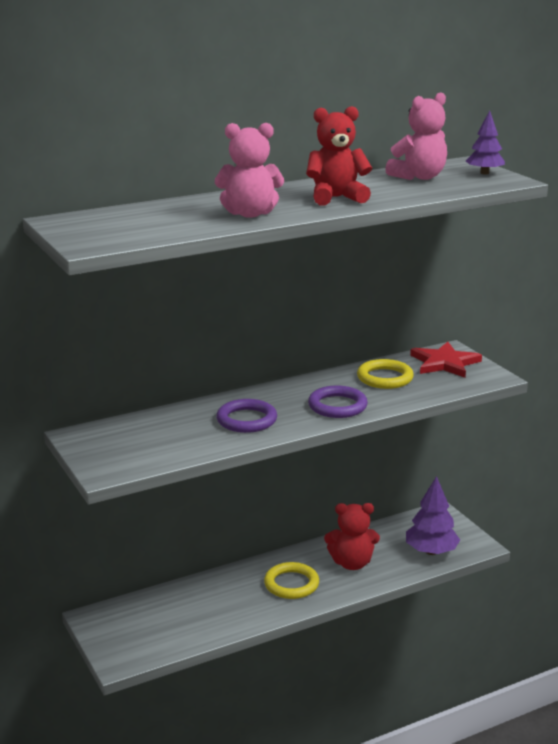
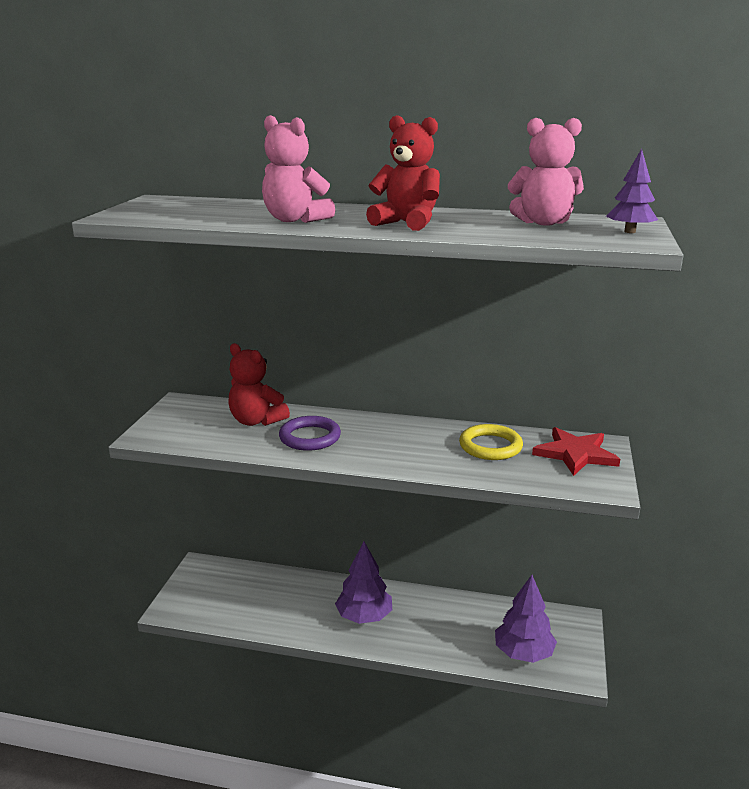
camera: 40 degrees right, 0 degrees up
(291, 584) = (364, 617): yellow ring -> purple tree
(337, 406) = (403, 455): purple ring -> none
(352, 563) = (436, 625): red teddy bear -> red teddy bear (256, 421)

